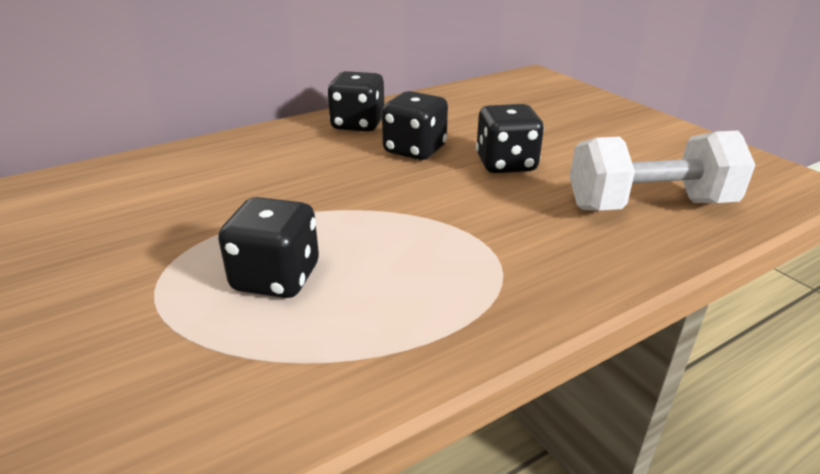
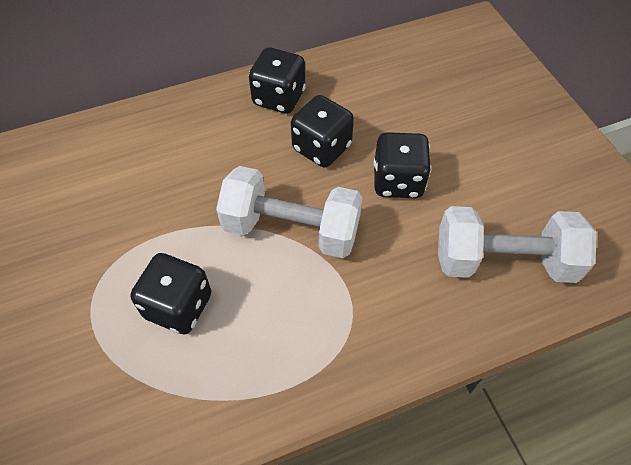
camera: 10 degrees right, 25 degrees up
(401, 205) = (291, 229): none -> white dumbbell

